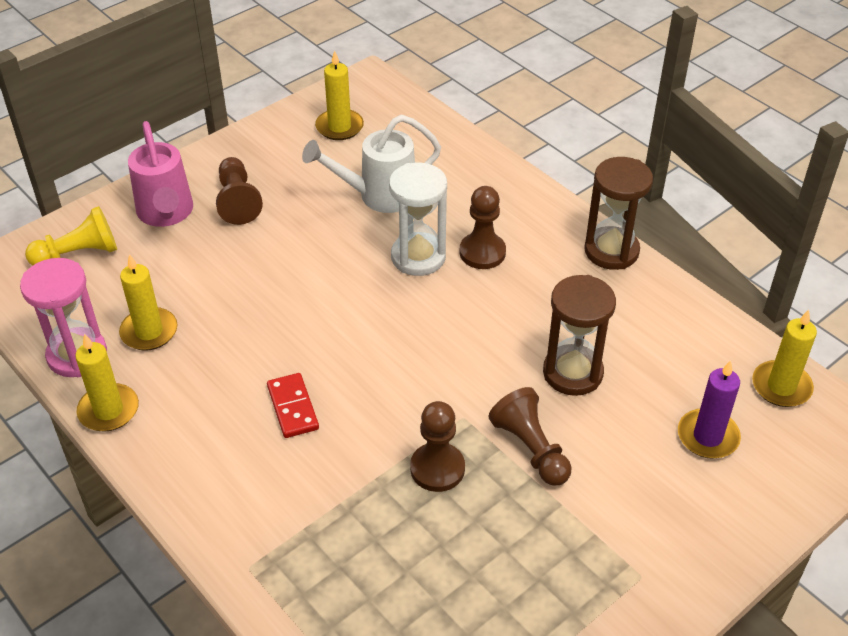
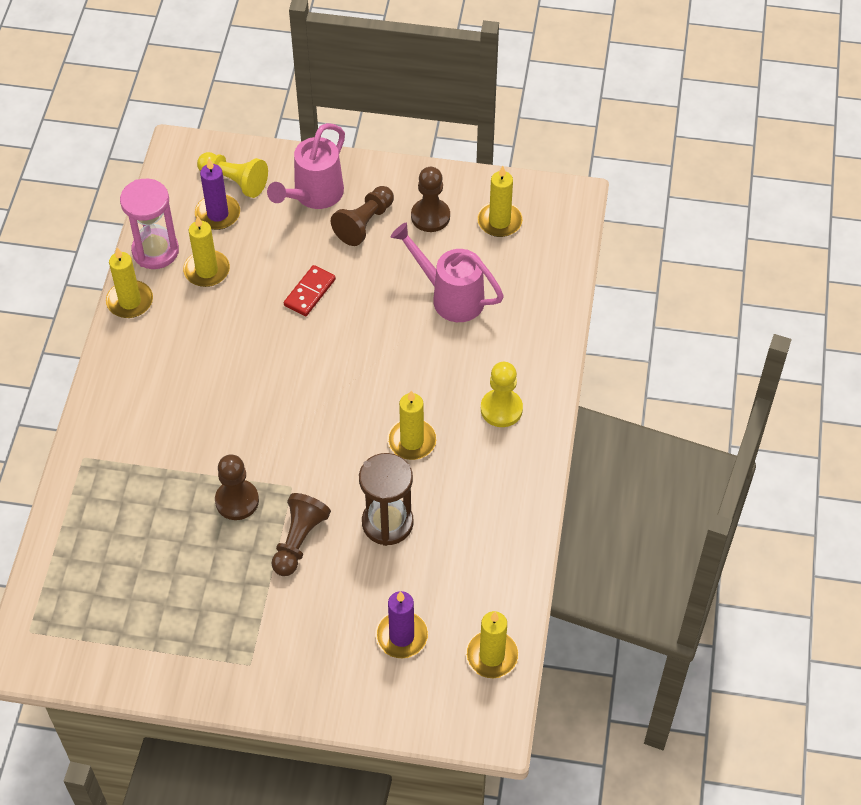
camera: 50 degrees right, 10 degrees up
(98, 286) = (218, 214): none -> purple candle
(292, 407) = (216, 391): red domino -> red domino (309, 292)
(379, 196) = (450, 297): white watering can -> pink watering can
(418, 257) = (412, 362): white hourglass -> none
(482, 252) = (453, 396): brown pawn -> brown pawn (430, 216)
(500, 305) = (412, 441): none -> yellow candle
(527, 232) = (501, 409): none -> yellow pawn
(611, 251) = (533, 472): brown hourglass -> none

